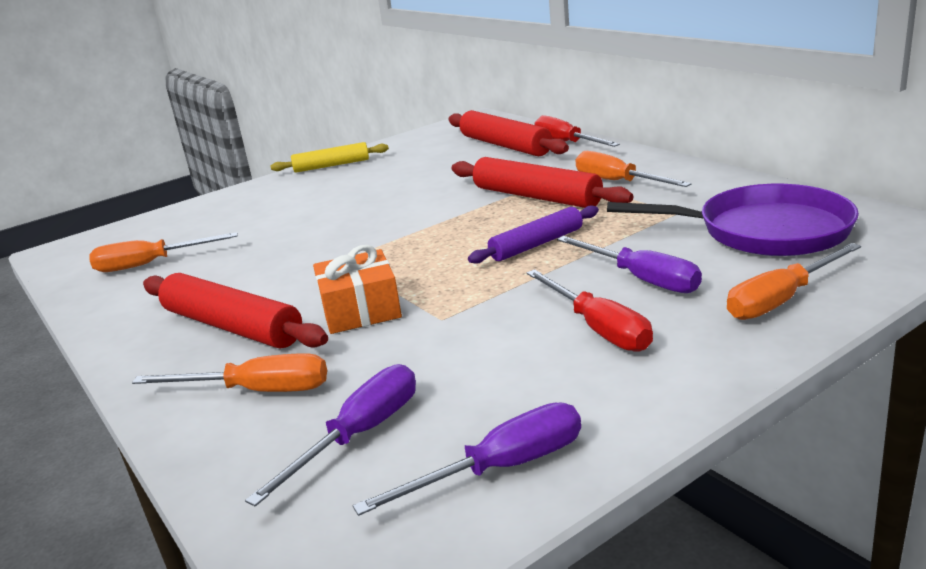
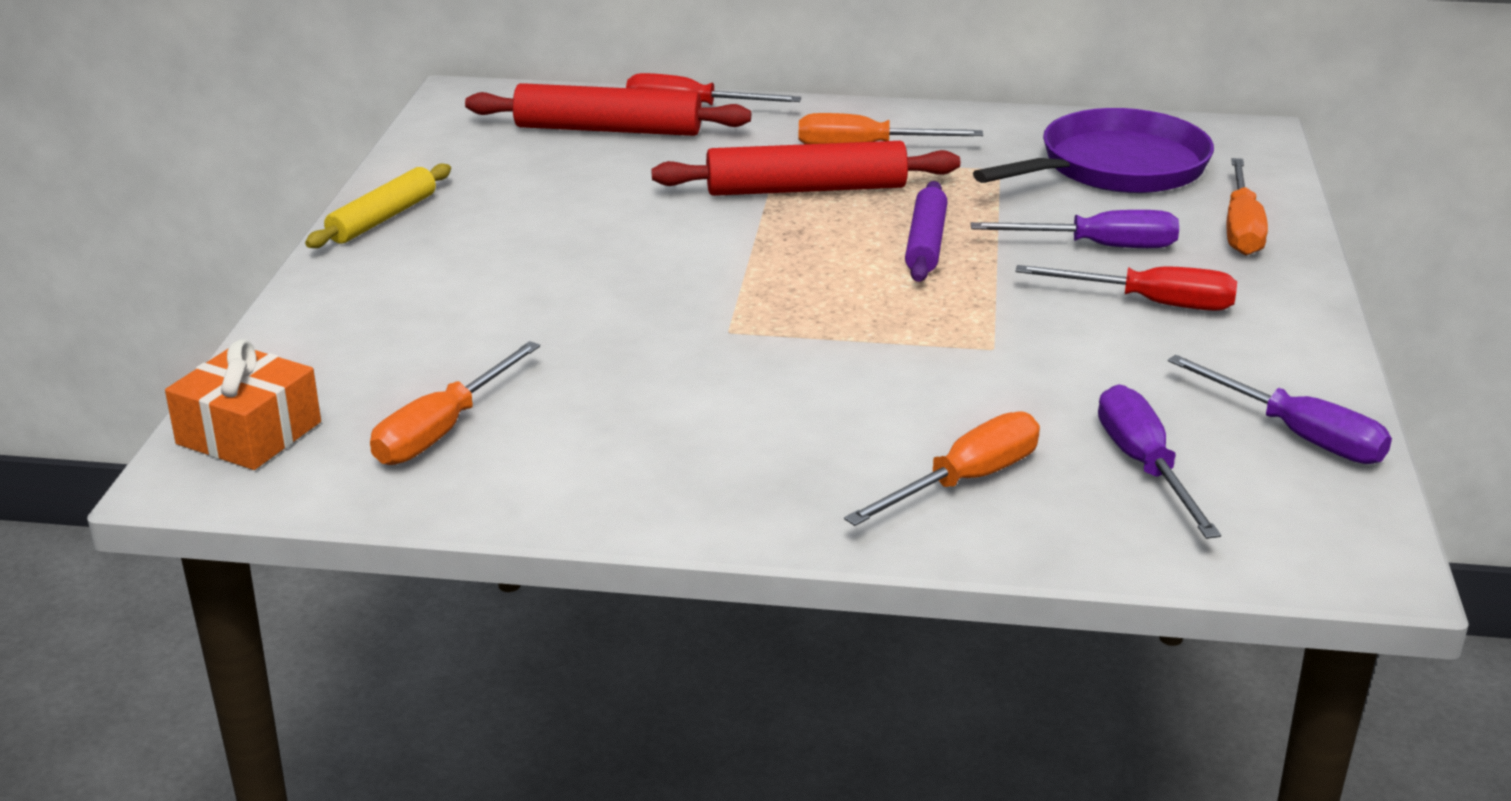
camera: 50 degrees left, 5 degrees up
(231, 326) = (775, 444): red rolling pin -> none
(360, 310) = (888, 372): orange gift -> orange gift (249, 433)
(501, 468) = (1297, 434): purple screwdriver -> purple screwdriver turned 120 degrees clockwise

